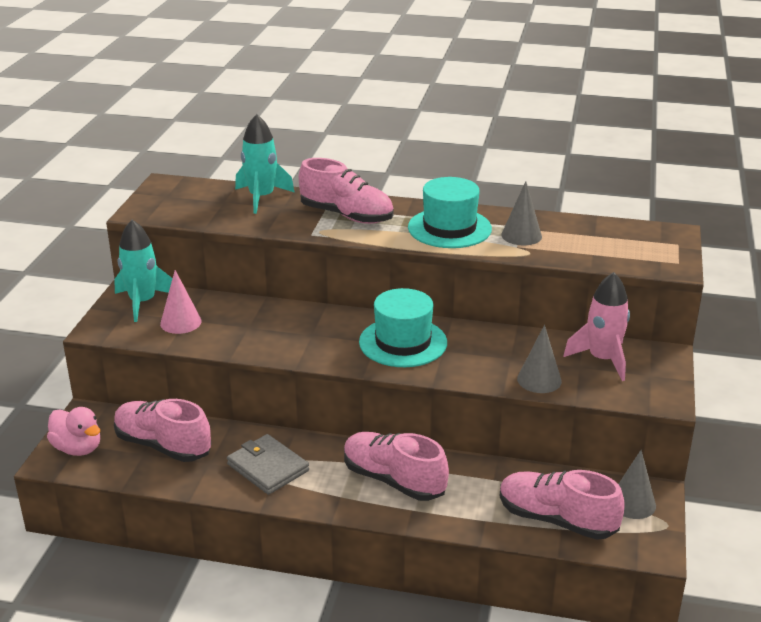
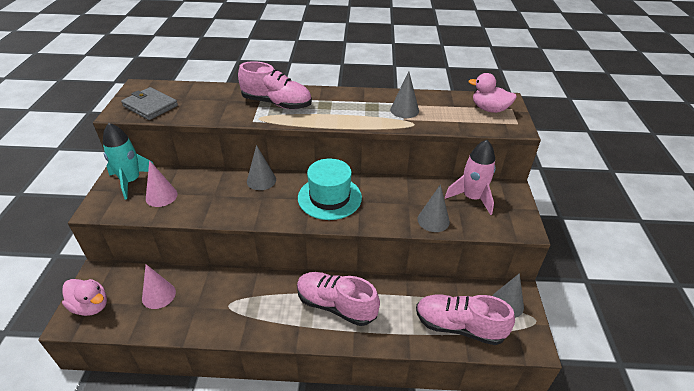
camera: 10 degrees left, 10 degrees up
(163, 445) = (158, 295): pink shoe -> pink cone
(261, 198) = (212, 93): turquoise rocket -> none
(268, 467) = (241, 305): grey wallet -> grey wallet (150, 106)
(314, 315) = (261, 180): none -> grey cone
(449, 228) = (352, 108): turquoise hat -> none
(644, 242) = (489, 109): none -> pink duck

